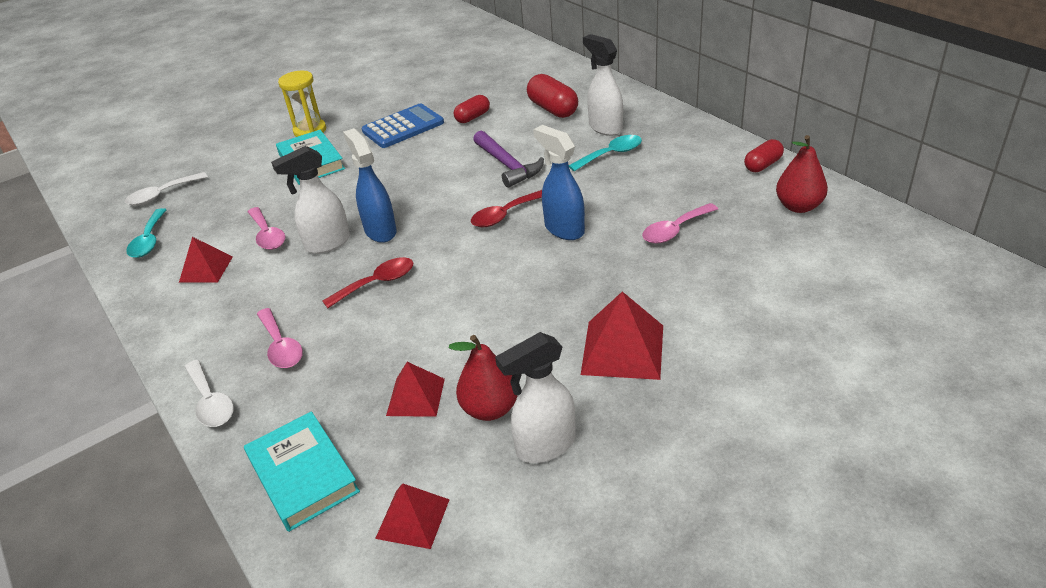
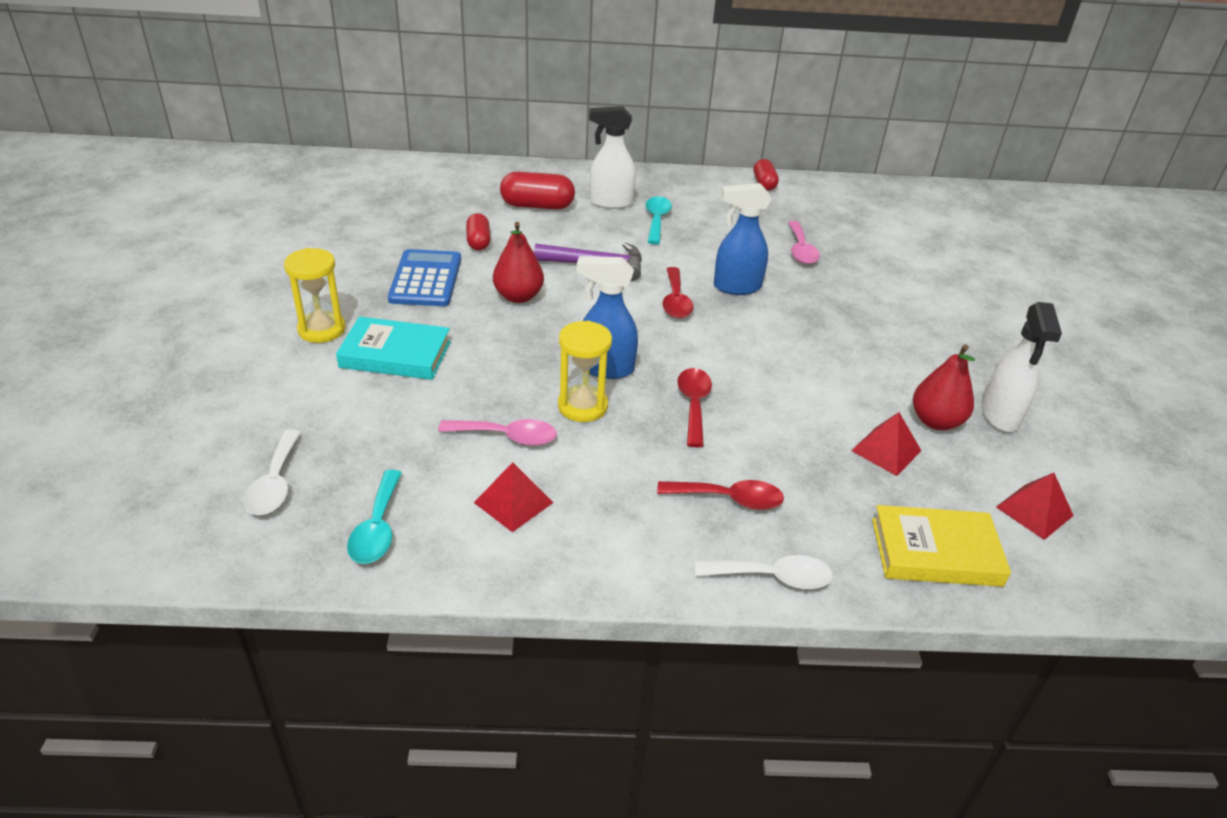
camera: 60 degrees left, 0 degrees up
(149, 240) = (377, 528): turquoise spoon -> turquoise spoon turned 60 degrees clockwise
(281, 346) = (729, 499): pink spoon -> red spoon
(303, 475) = (935, 552): turquoise book -> yellow book
(327, 244) = (582, 406): white spray bottle -> yellow hourglass
(622, 349) = (921, 336): red pyramid -> none
(798, 206) = (832, 200): red pear -> red pear (518, 296)

